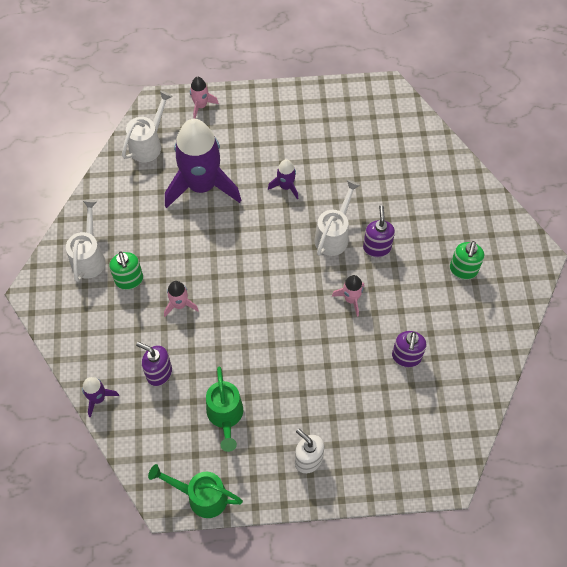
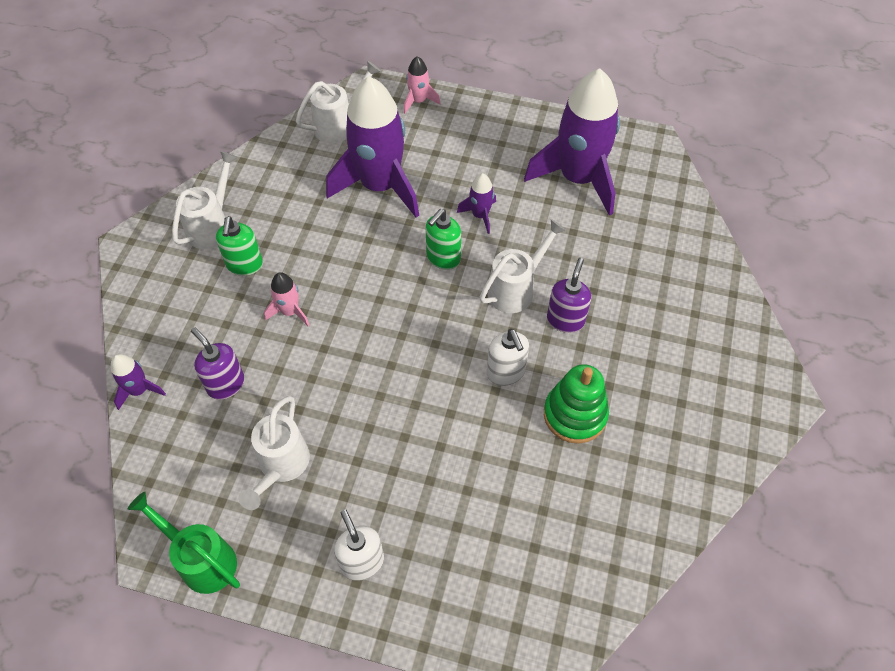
camera: 20 degrees right, 5 degrees down
(225, 416) = (281, 466): green watering can -> white watering can
(345, 135) = (578, 178): none -> purple rocket
(351, 299) = (506, 372): pink rocket -> white soap dispenser
(406, 357) = (550, 470): purple soap dispenser -> none
(408, 313) = (575, 415): none -> green stacking toy
(463, 270) = (671, 383): green soap dispenser -> green soap dispenser (443, 258)

